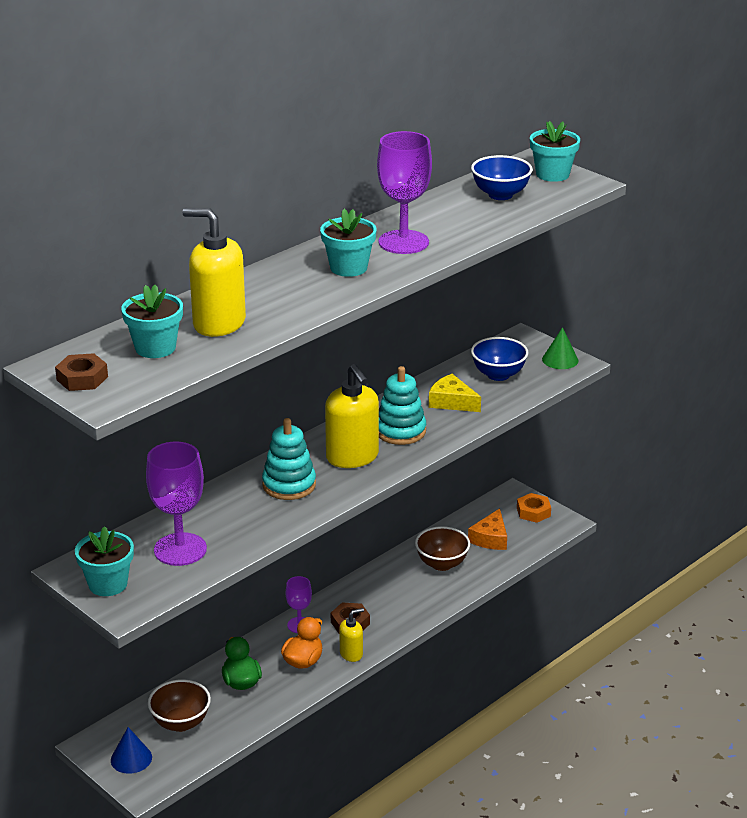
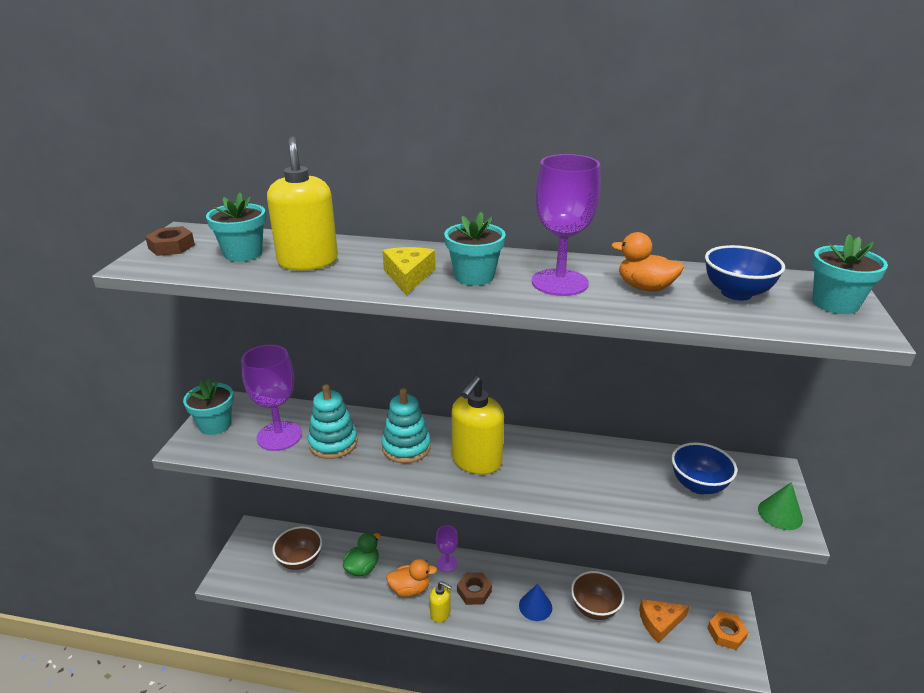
camera: 55 degrees right, 0 degrees up
(131, 758) = (250, 556): blue cone -> blue cone (535, 606)
(400, 431) = (542, 469): turquoise stacking toy -> turquoise stacking toy (333, 443)
(451, 402) = (620, 477): yellow cheese -> yellow cheese (408, 276)
(452, 218) = (645, 287): none -> orange duck

